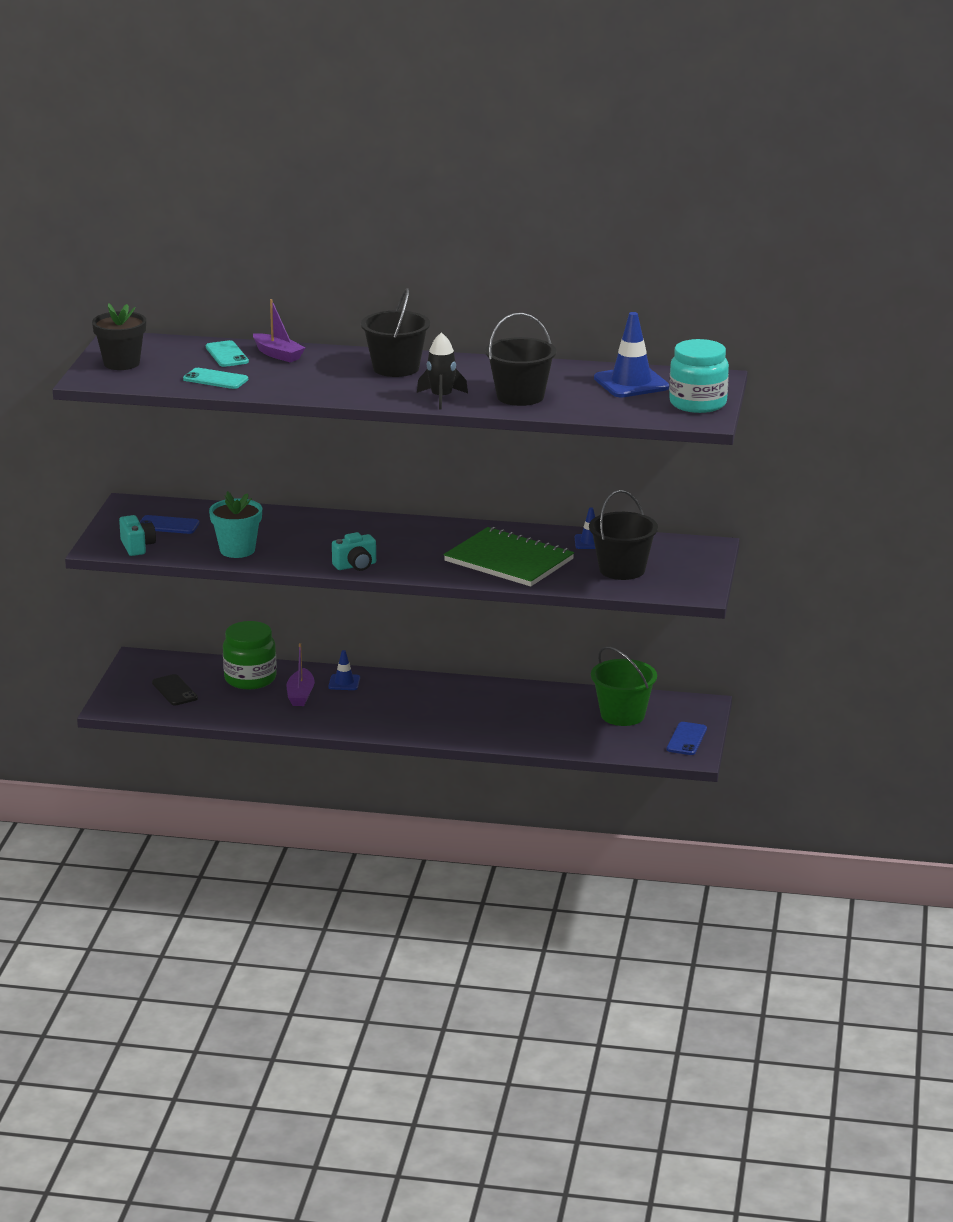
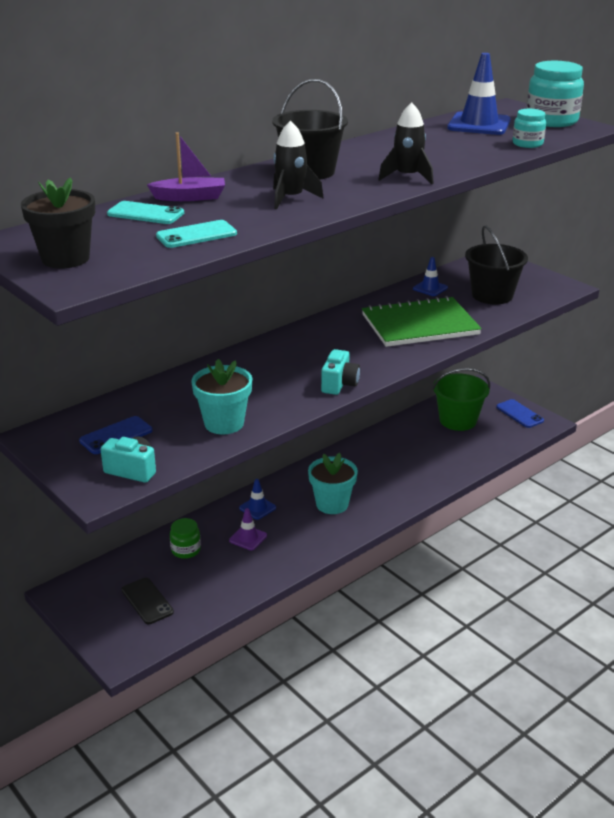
camera: 50 degrees left, 5 degrees up
(174, 690) = (147, 601): black phone -> black phone turned 45 degrees clockwise
(250, 679) = (186, 550): green jar -> green jar, size x0.55
(300, 695) = (248, 538): purple boat -> purple traffic cone
(328, 380) = (291, 198): none -> black rocket
(397, 709) = (332, 504): none -> turquoise flower pot
(520, 396) = (449, 156): black bucket -> none
(607, 412) = (527, 144): none -> turquoise jar

